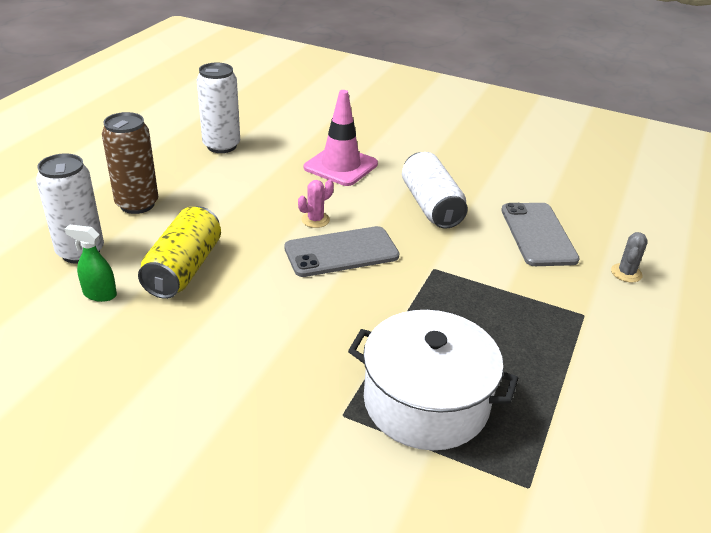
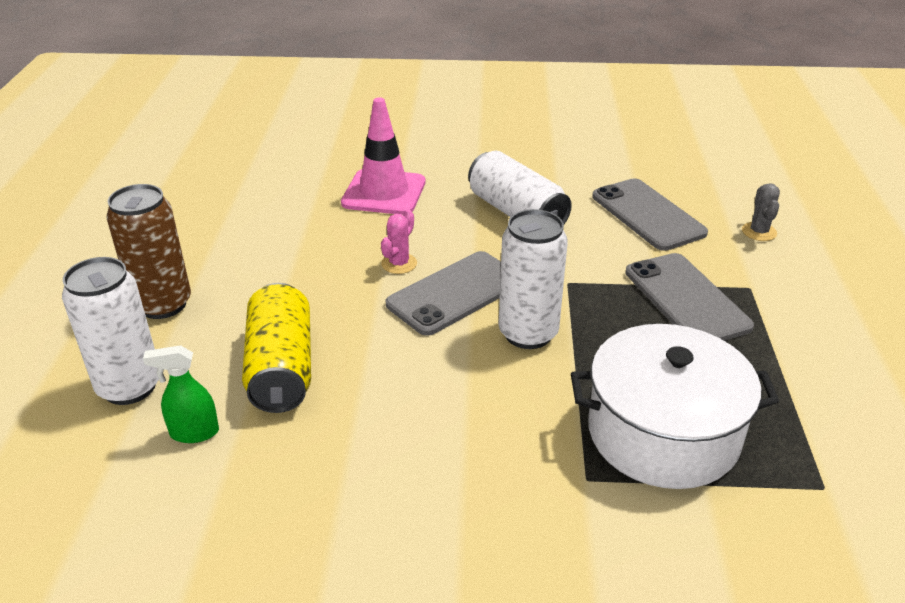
camera: 20 degrees left, 0 degrees up
(221, 146) = (221, 204): white can -> white can (528, 333)
(521, 308) = (686, 299): none -> grey phone

